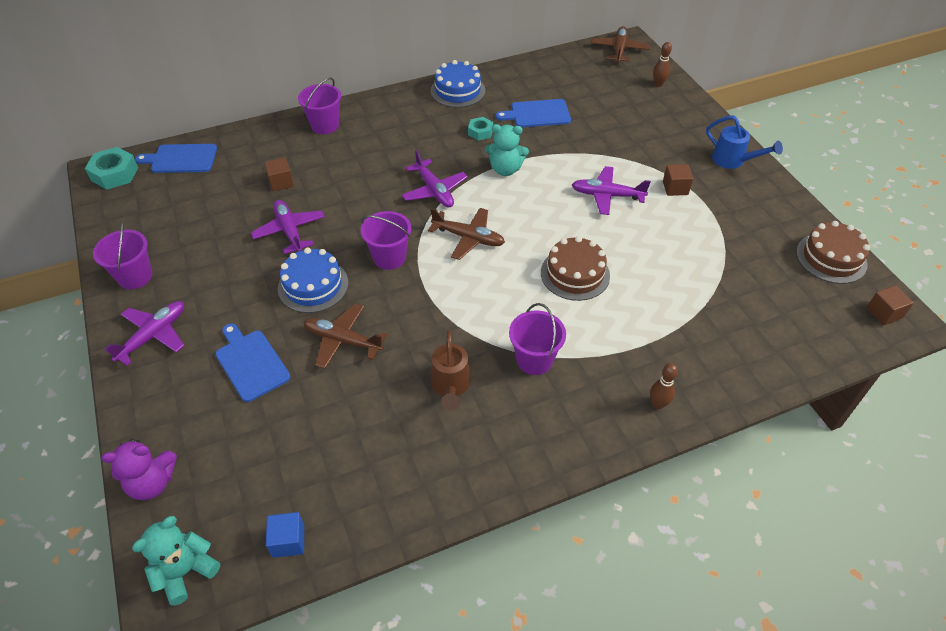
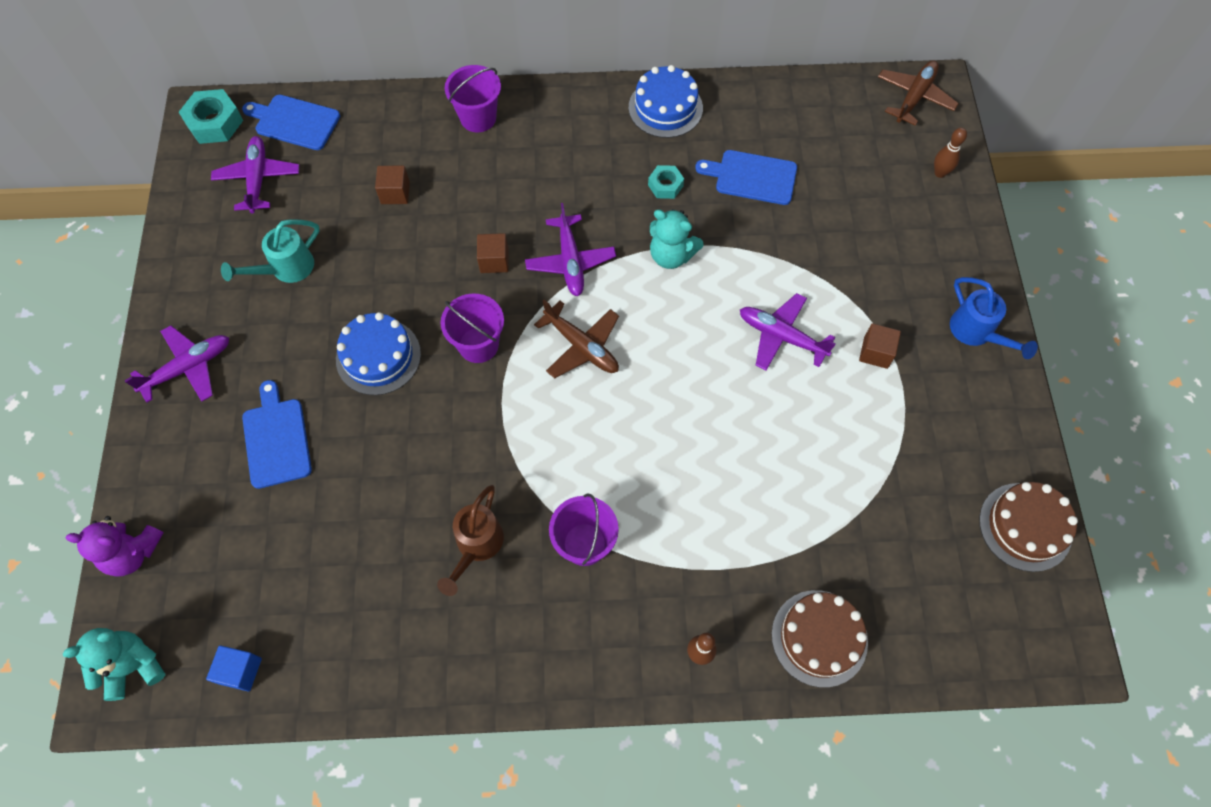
camera: 20 degrees right, 15 degrees up
(135, 276) = (193, 280): purple bucket -> none
(212, 250) = (285, 269): none -> turquoise watering can
(289, 231) = (380, 269): purple plane -> purple plane (258, 179)
(342, 340) = (383, 443): brown plane -> none
(575, 274) = (686, 441): brown cake -> brown cake (819, 638)
(884, 313) = (1048, 630): brown cube -> brown cube (494, 261)

